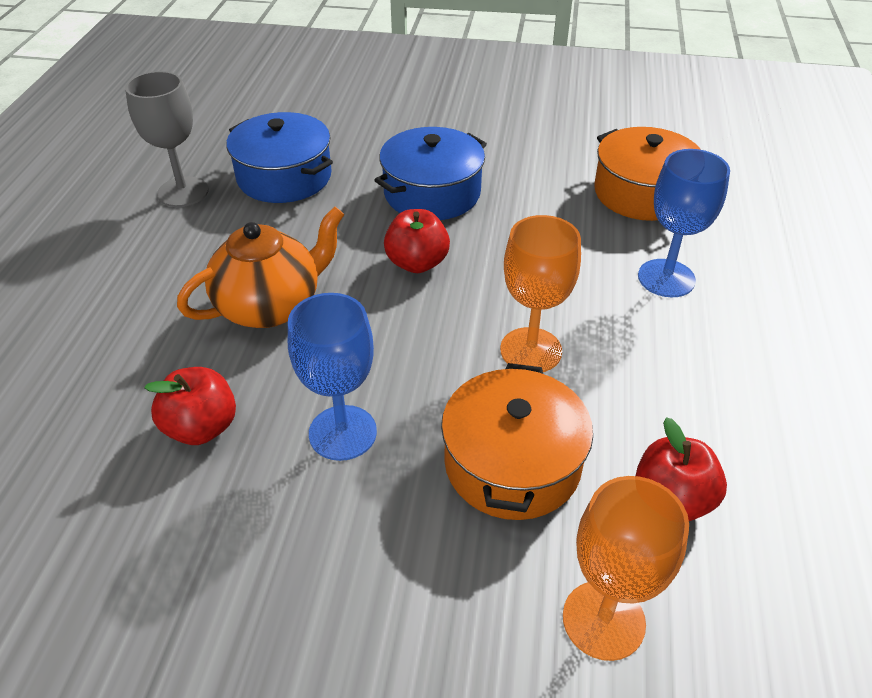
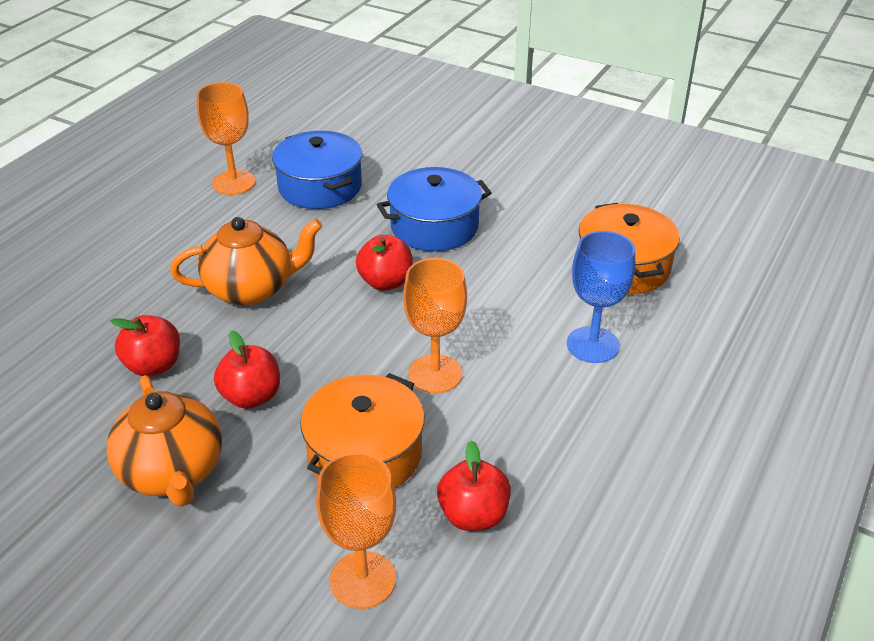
camera: 20 degrees right, 5 degrees down
(183, 192) = (234, 183): grey goblet -> orange goblet
(299, 557) = (172, 472): none -> orange teapot
(342, 433) = (251, 396): blue goblet -> red apple

